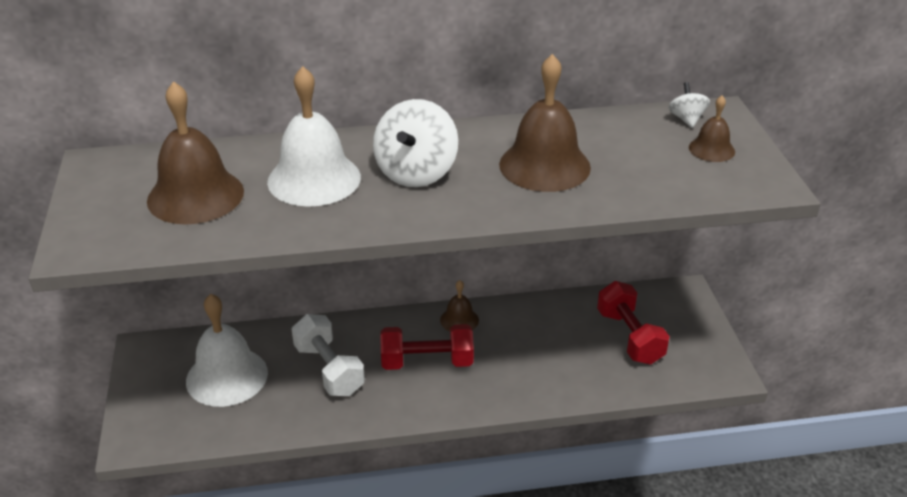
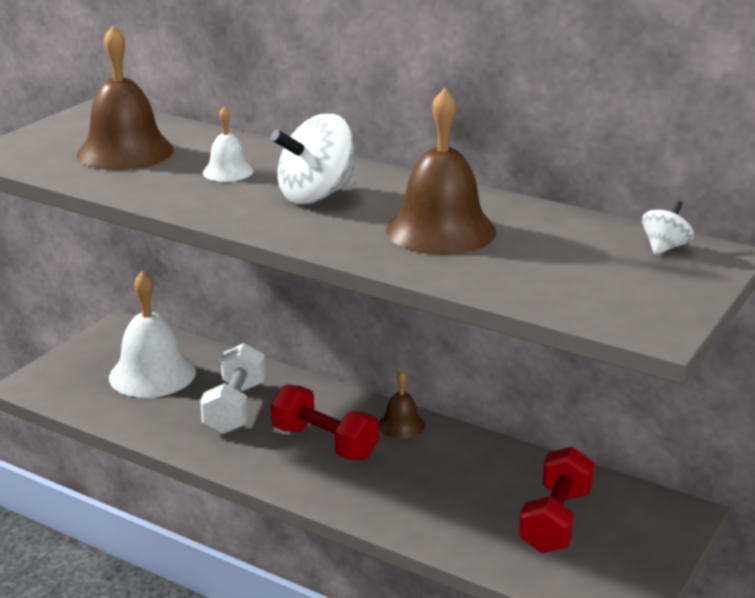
camera: 40 degrees right, 10 degrees down
(314, 179) = (228, 171): white bell -> white bell, size x0.51
(711, 149) = (644, 279): brown bell -> none

